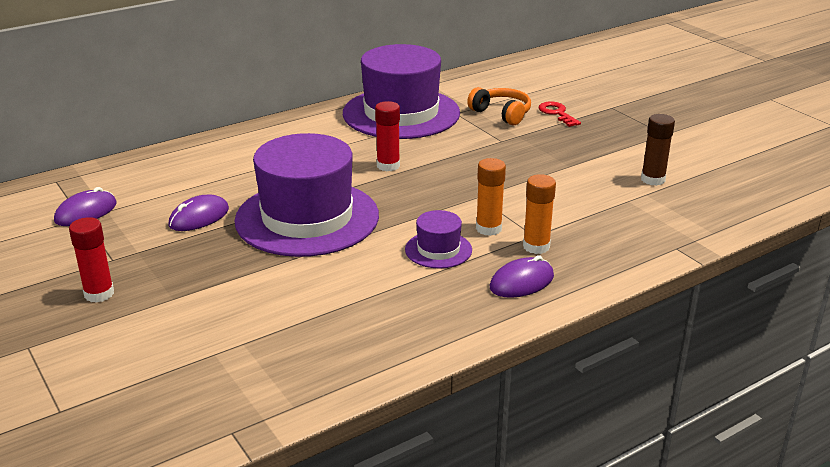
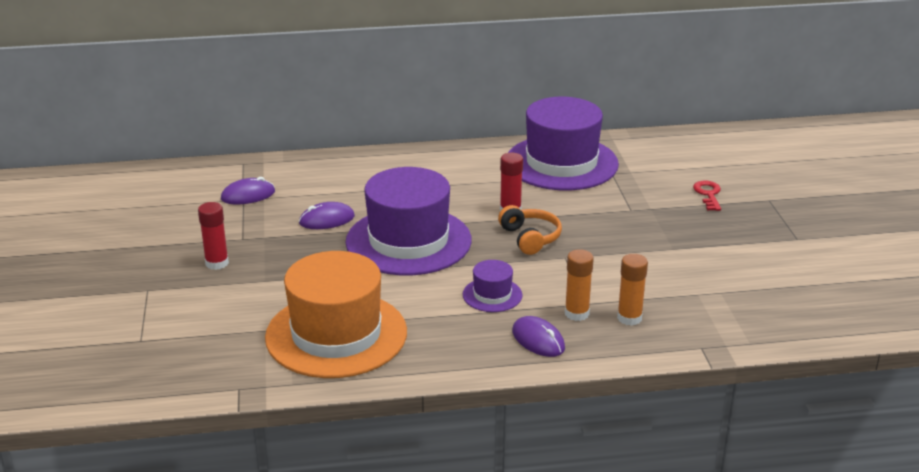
camera: 25 degrees right, 0 degrees up
(303, 335) = (336, 334): none -> orange hat
(488, 228) = (549, 287): orange glue stick -> orange glue stick (629, 318)
(501, 114) = (654, 183): orange headphones -> orange headphones (530, 238)
(521, 282) = (538, 340): purple mouse -> purple mouse turned 60 degrees clockwise
(653, 179) = (740, 280): brown glue stick -> none

